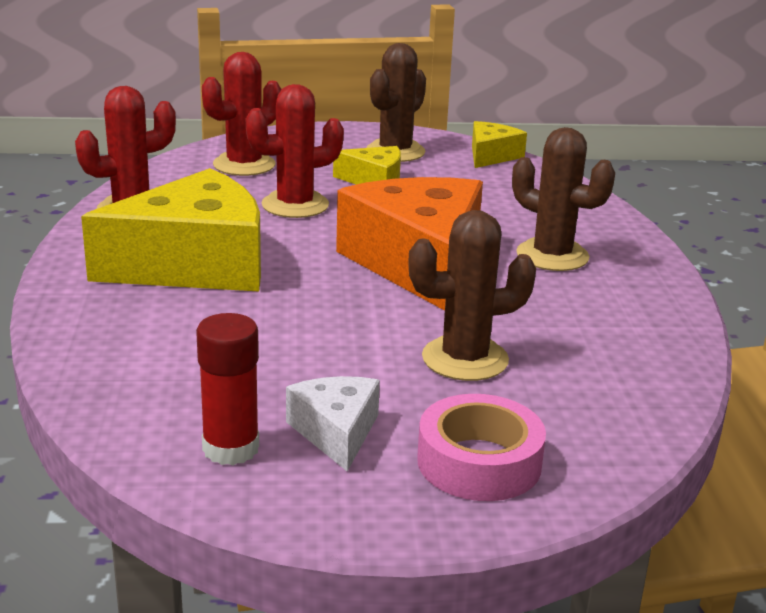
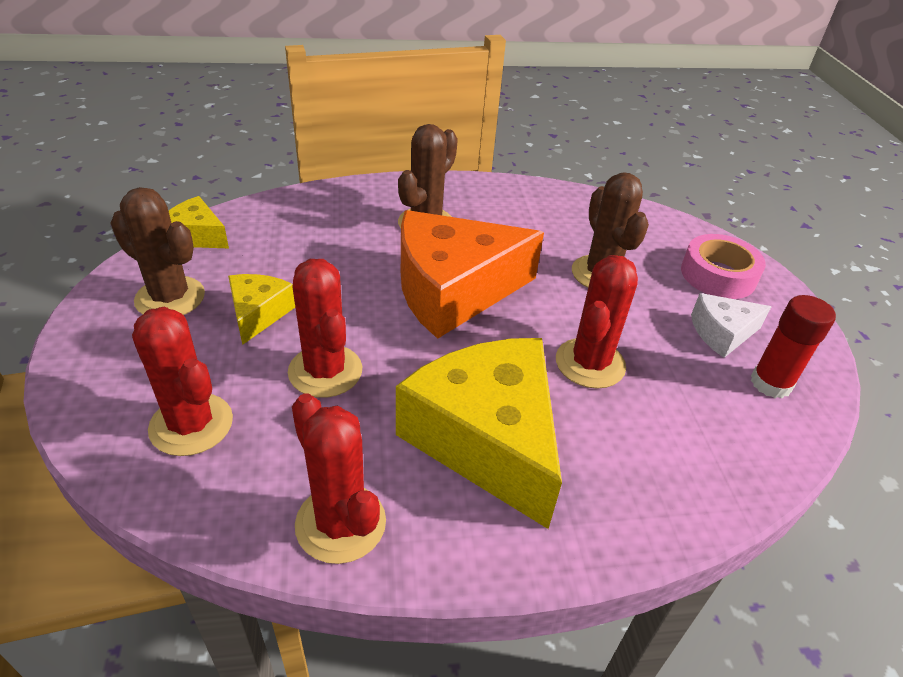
camera: 95 degrees left, 15 degrees up
(288, 327) = (590, 363): none -> red cactus

